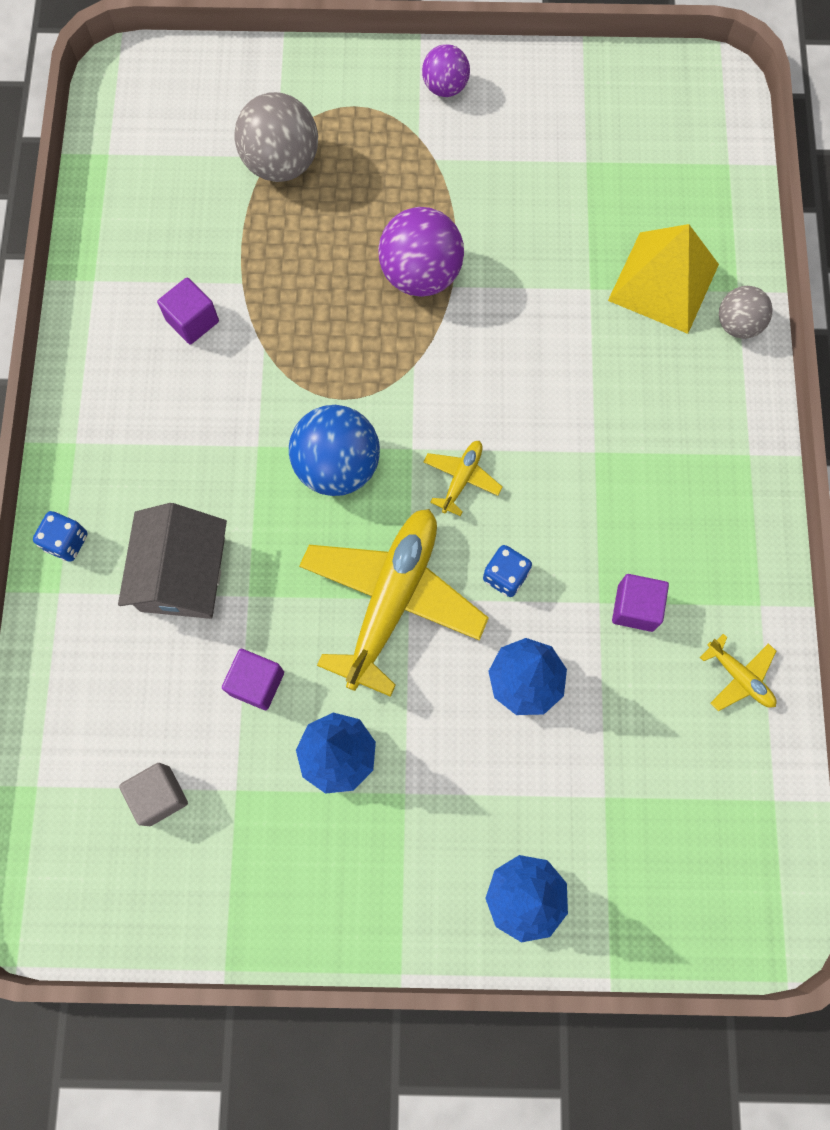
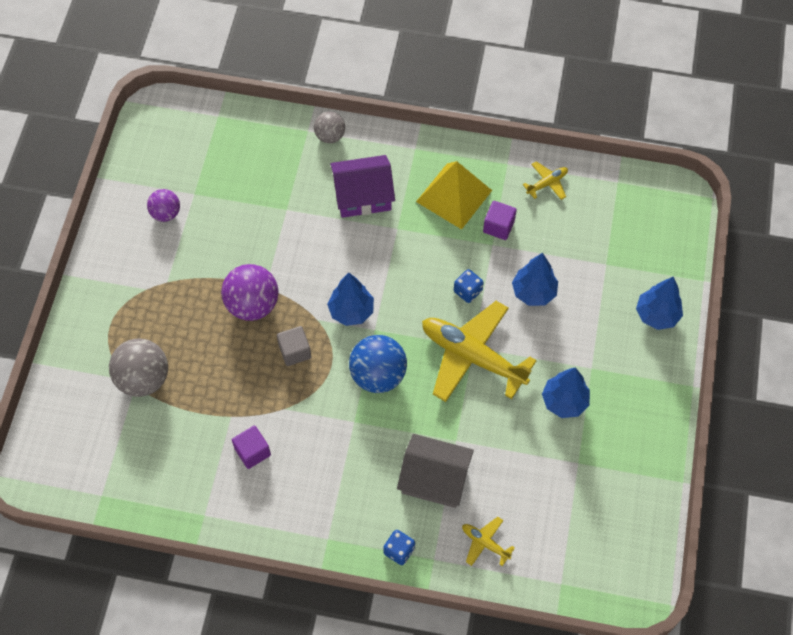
camera: 80 degrees left, 10 degrees down
(159, 796) = (576, 508): grey cube -> grey cube (295, 351)
(256, 683) = (513, 442): purple cube -> none
(436, 410) = (351, 311): none -> blue tree
(445, 87) = (112, 266): purple ball -> purple ball (166, 213)
(461, 478) = (400, 304): yellow plane -> yellow plane (485, 543)
(641, 391) = (363, 196): none -> purple house
(663, 282) = (292, 169): yellow pyramid -> yellow pyramid (454, 196)

